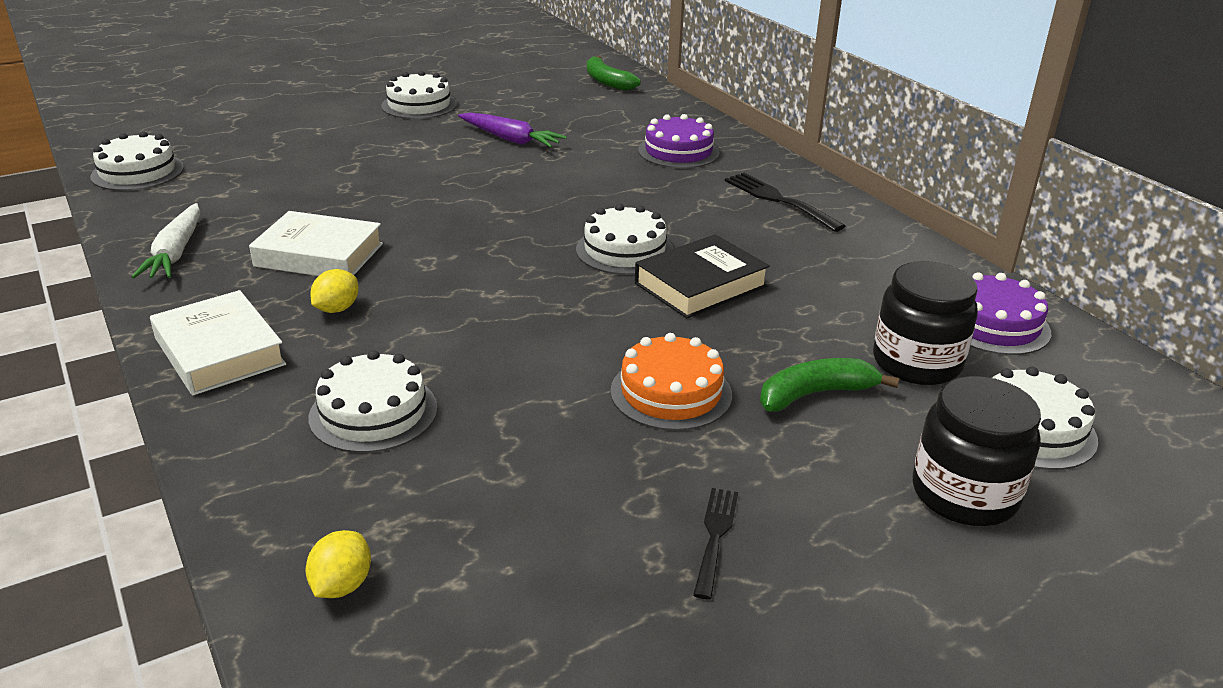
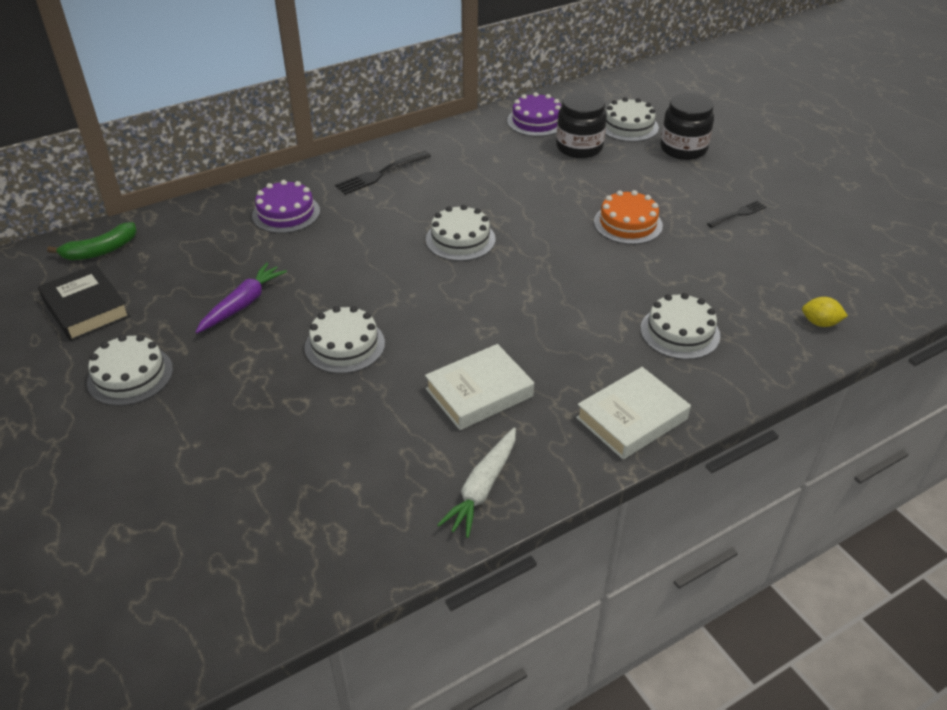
camera: 90 degrees left, 10 degrees up
(137, 172) = (290, 579): white cake -> white cake (345, 345)
(175, 252) = (482, 488): white carrot -> white carrot turned 120 degrees clockwise
(319, 255) = (479, 392): white book -> white book turned 45 degrees clockwise
(337, 309) = (562, 368): yellow lemon -> none
(700, 285) = (505, 210): black book -> black book (86, 308)
(715, 536) = (738, 214): black fork -> black fork turned 135 degrees clockwise
(815, 394) = (616, 179): green banana -> none

